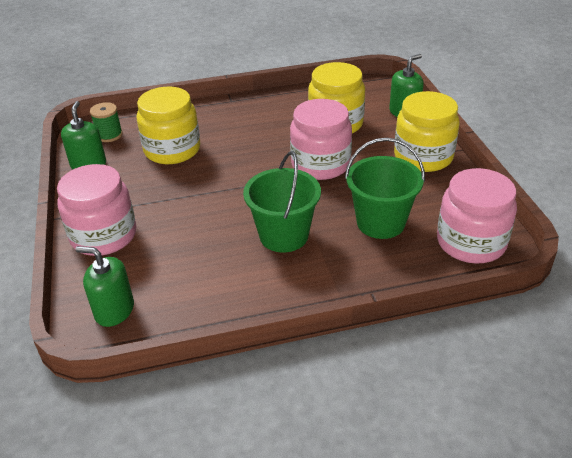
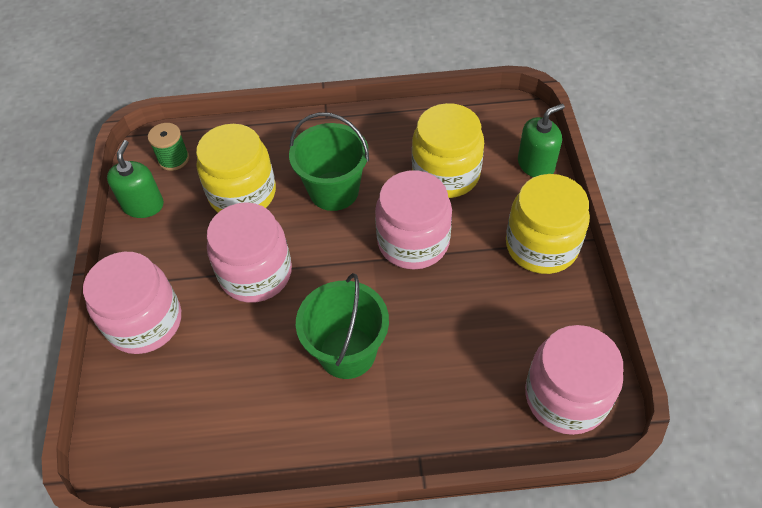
camera: 10 degrees right, 15 degrees up
(114, 310) = (140, 437): green soap dispenser -> none
(194, 196) = (256, 273): none -> pink jar
(380, 222) = (465, 348): green bucket -> green bucket (334, 191)

